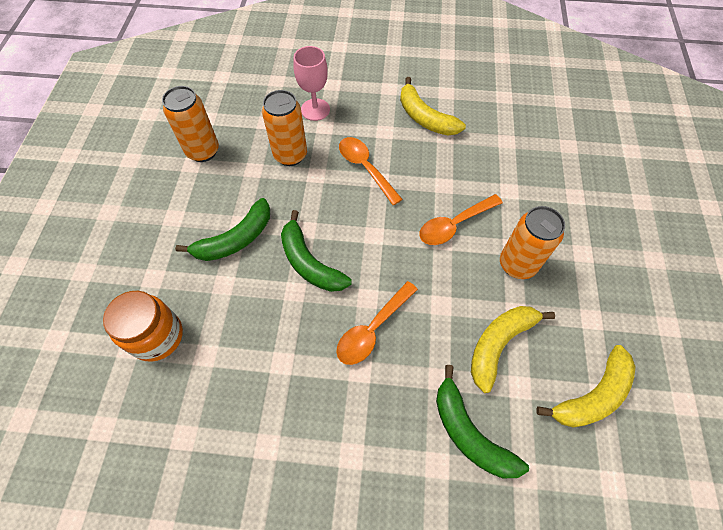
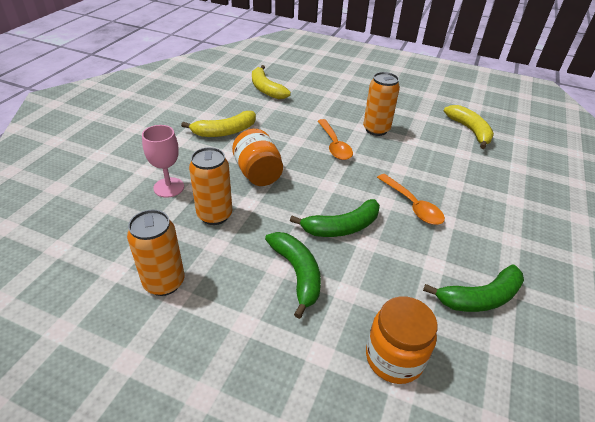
camera: 75 degrees left, 20 degrees down
(365, 168) = (258, 173): orange spoon -> orange jar
(469, 432) = (493, 181): green banana -> green banana (480, 298)
(499, 344) = (433, 153): yellow banana -> yellow banana (266, 89)

